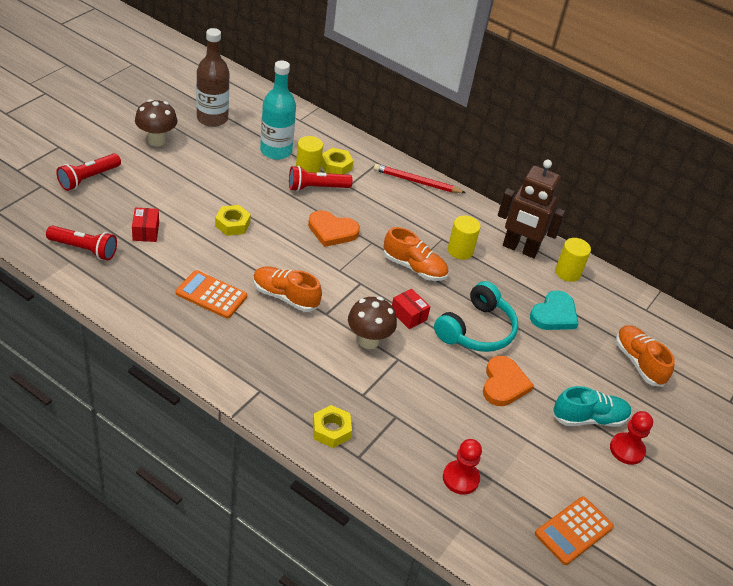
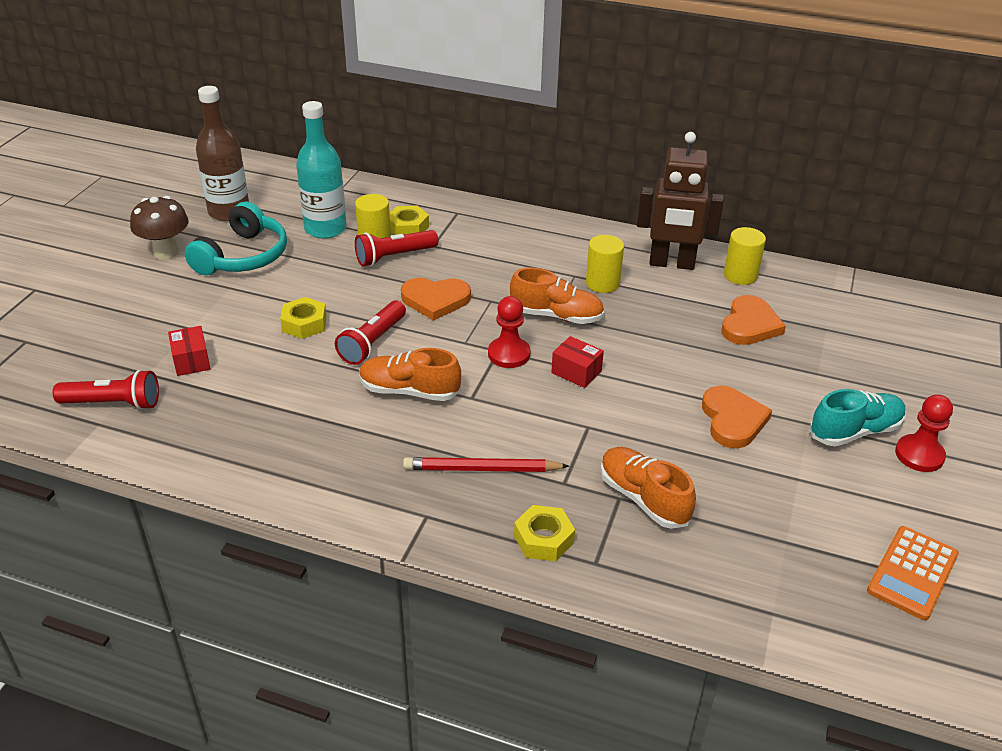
camera: 10 degrees left, 5 degrees down
(88, 178) = (89, 317): red flashlight -> red flashlight (373, 342)
(211, 295) = (310, 414): orange calculator -> none
(368, 341) = (540, 415): brown mushroom -> none
(416, 182) = (513, 222): red pencil -> red pencil (481, 469)
(460, 478) = (739, 550): red pawn -> red pawn (509, 354)
(477, 330) = (668, 366): turquoise headphones -> turquoise headphones (243, 256)
(554, 314) = (749, 325): turquoise heart -> orange heart
(638, 362) = (875, 352): orange shoe -> orange shoe (643, 498)

